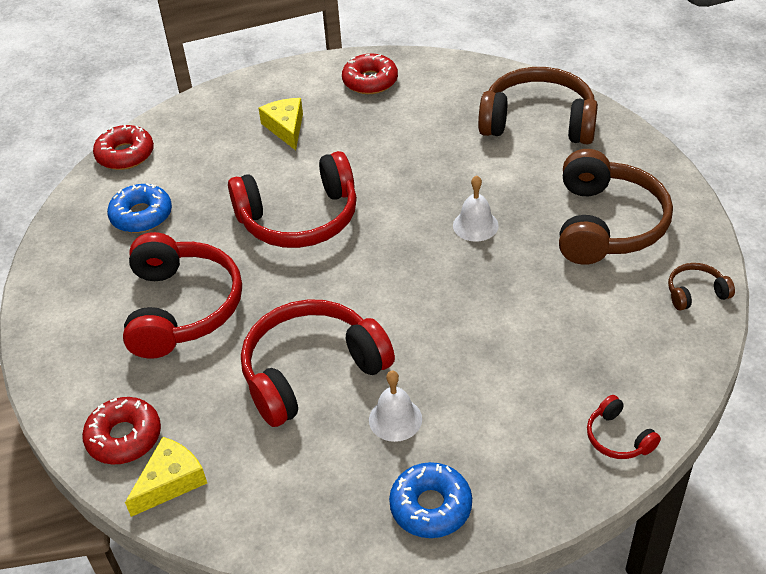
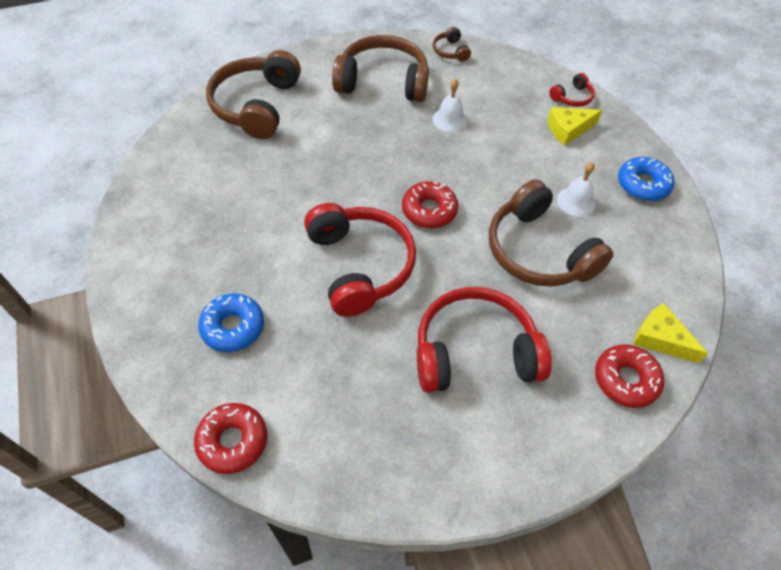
camera: 95 degrees left, 10 degrees up
(141, 215) = (342, 407): blue donut -> blue donut (233, 327)
(286, 128) = (220, 283): yellow cheese -> yellow cheese (568, 130)
(312, 372) = (539, 251): red headphones -> brown headphones
(370, 81) = (161, 214): red donut -> red donut (429, 210)
(475, 225) = (378, 150): white bell -> white bell (449, 120)

